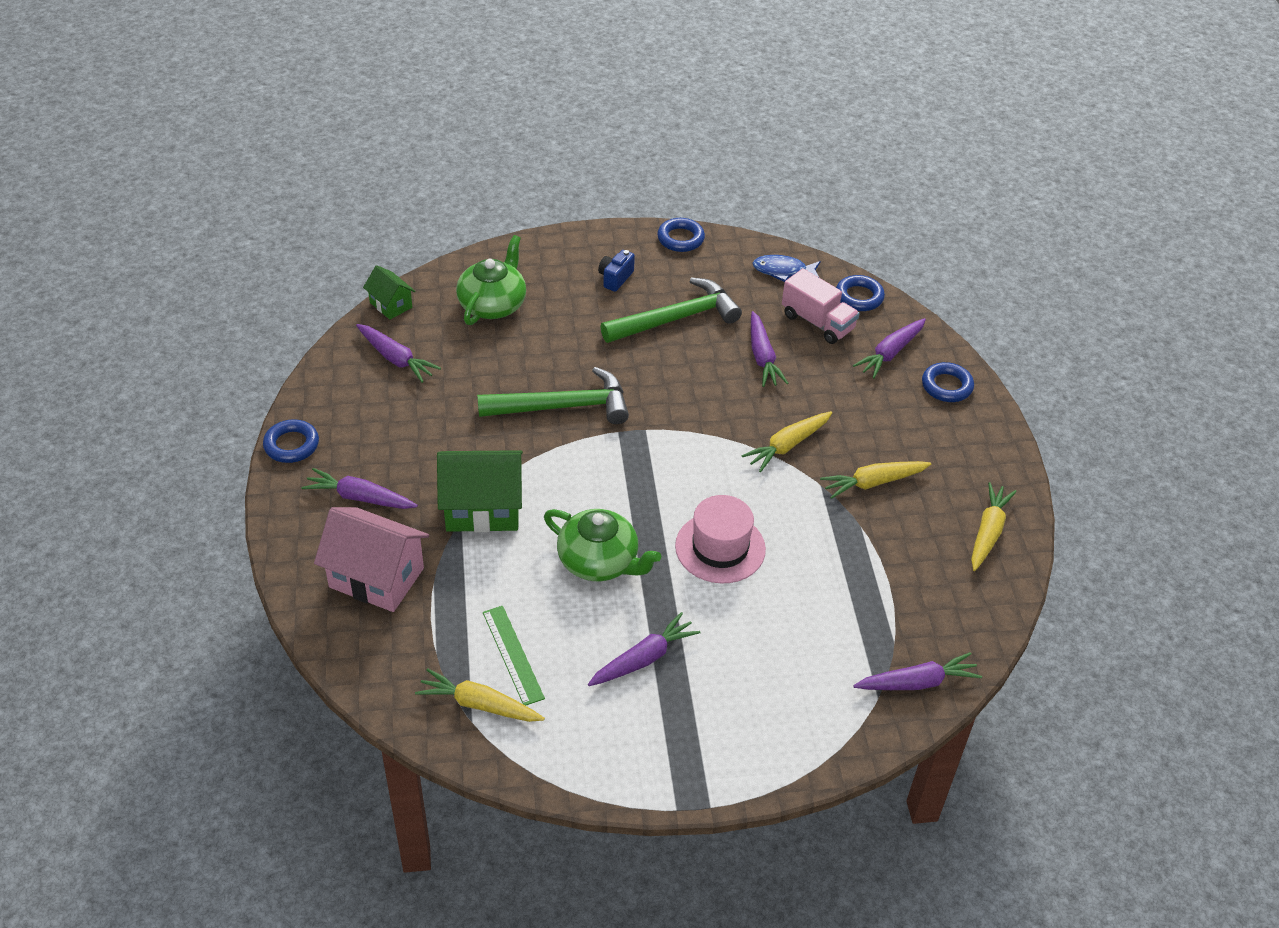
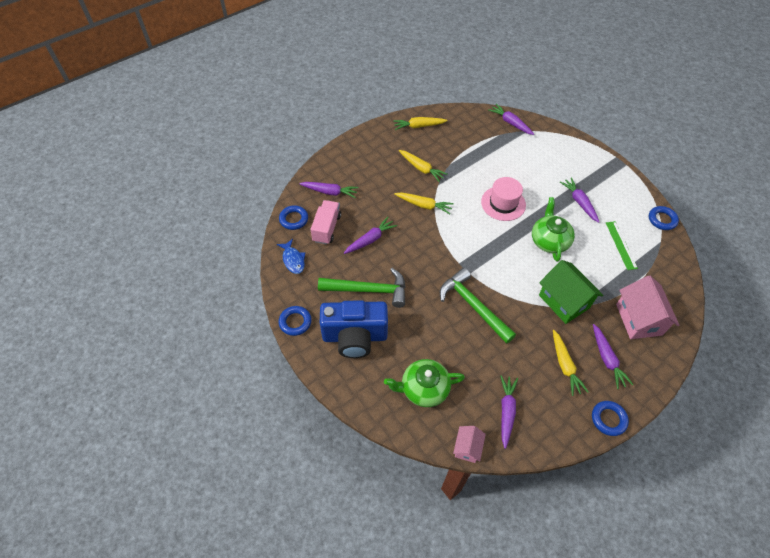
camera: 120 degrees left, 10 degrees up
(391, 305) = (467, 448): green house -> pink house
(479, 705) = (652, 243): yellow carrot -> yellow carrot (564, 365)
(513, 654) = (621, 245): green ruler -> green ruler turned 45 degrees counterclockwise
(615, 278) = (355, 337): blue camera -> blue camera, size x2.46
(643, 659) = (579, 202): purple carrot -> purple carrot turned 45 degrees clockwise
(675, 318) = (368, 290): green hammer -> green hammer turned 150 degrees clockwise
(946, 386) = (338, 165): blue ring -> blue ring (662, 220)

